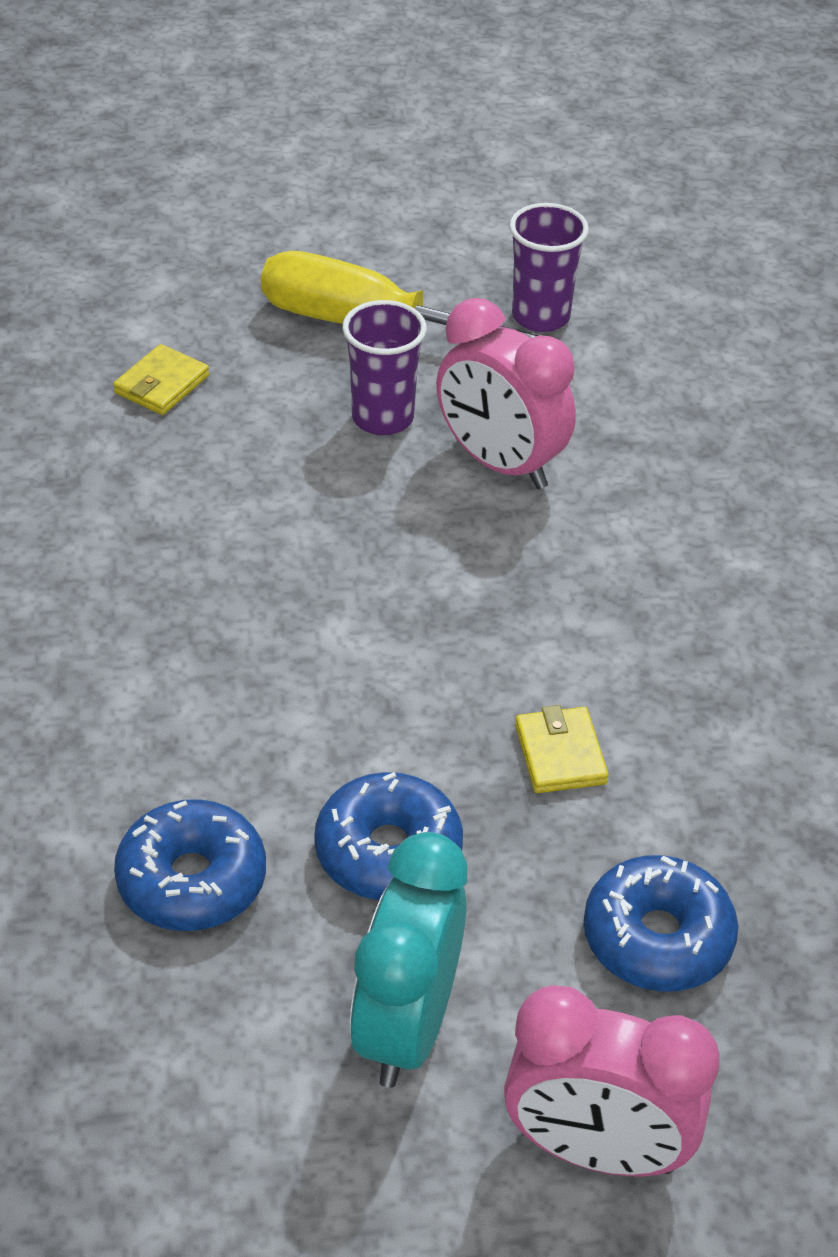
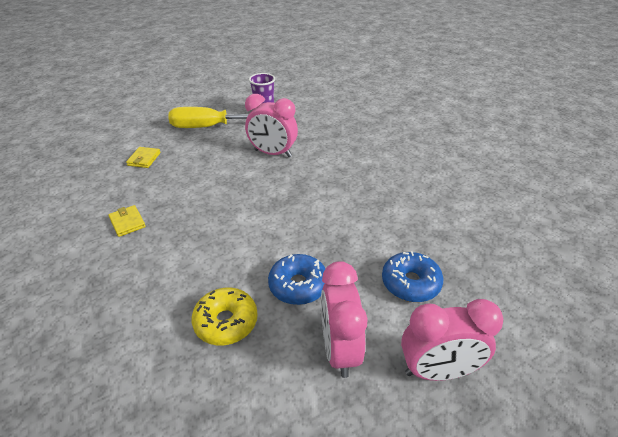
camera: 20 degrees left, 5 degrees down
(192, 880) = (226, 322): blue donut -> yellow donut
(382, 418) = (227, 150): purple cup -> none
(406, 1026) = (339, 349): turquoise clock -> pink clock
(560, 754) = (341, 233): yellow wallet -> yellow wallet (127, 222)

